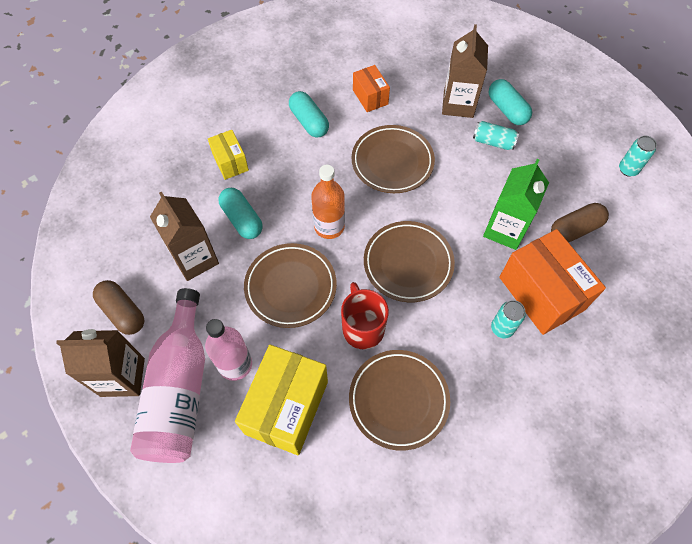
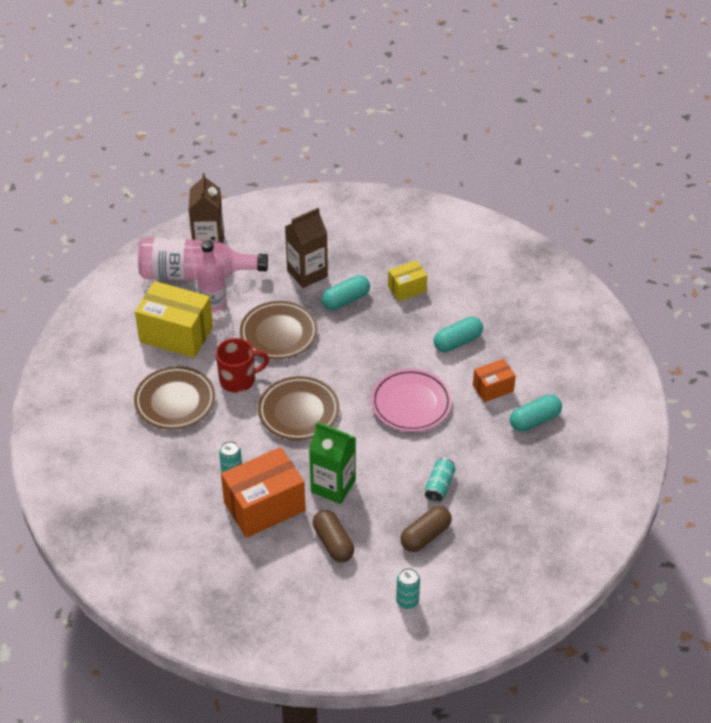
camera: 90 degrees right, 15 degrees down
(123, 312) = (261, 237): brown capsule -> brown capsule (425, 536)
(329, 227) = (338, 358): orange bottle -> none
(392, 162) = (411, 404): brown plate -> pink plate
(458, 104) = (488, 460): brown carton -> none
(507, 110) = (484, 502): turquoise capsule -> turquoise capsule (534, 420)

